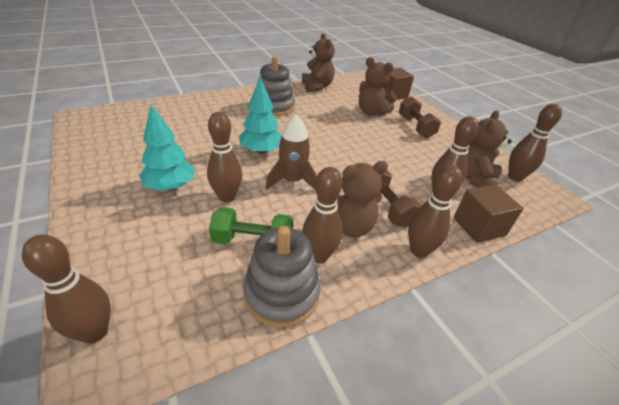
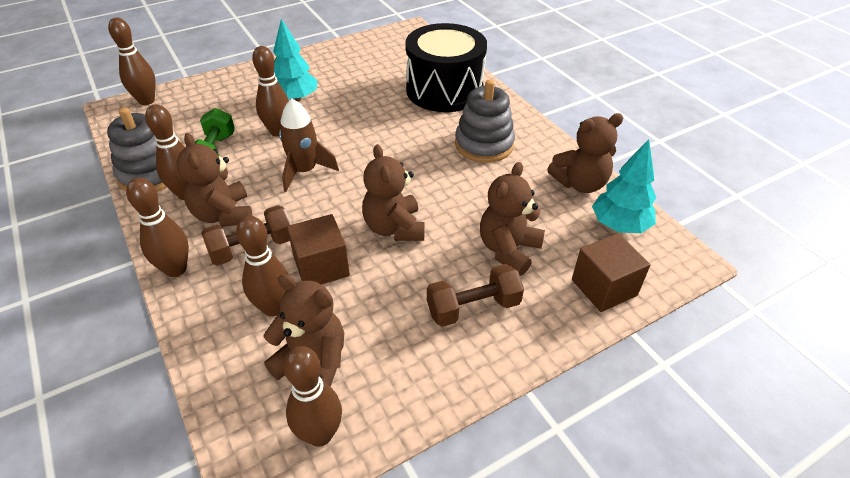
camera: 90 degrees right, 5 degrees up
(199, 112) = (444, 90): none -> black drum
(261, 151) = (364, 144): turquoise tree -> turquoise tree (619, 225)
(357, 145) = (394, 228): none -> brown teddy bear
(479, 226) = (204, 339): brown cube -> brown cube (321, 266)

